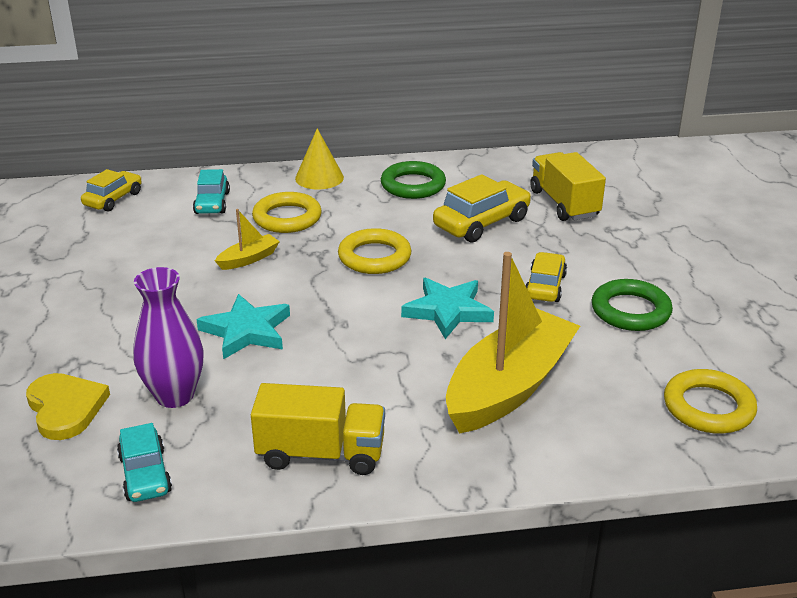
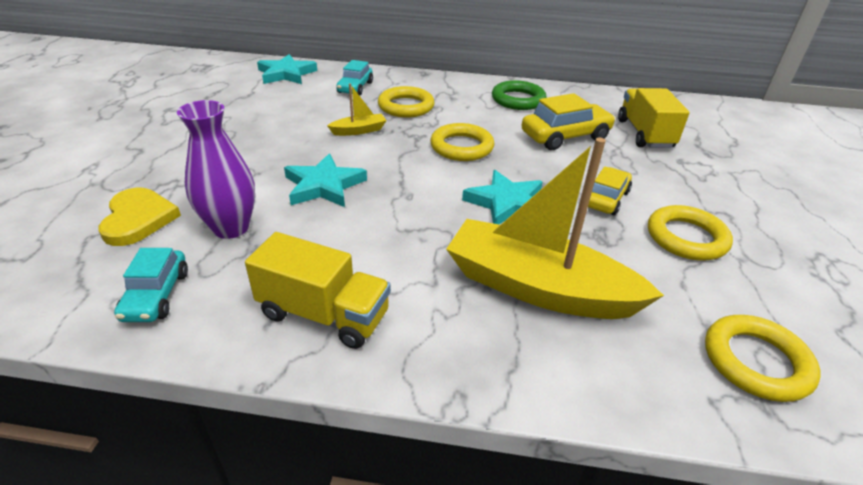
camera: 15 degrees right, 5 degrees up
(113, 199) = (286, 74): yellow car -> turquoise star
(319, 178) = (446, 83): yellow cone -> none
(509, 387) = (538, 288): yellow boat -> yellow boat turned 120 degrees counterclockwise
(630, 311) = (686, 238): green ring -> yellow ring

